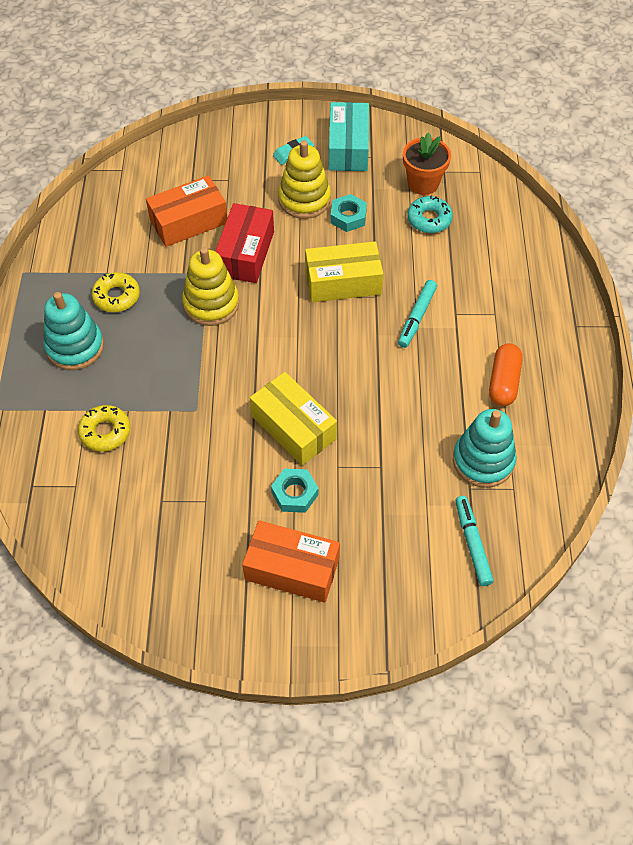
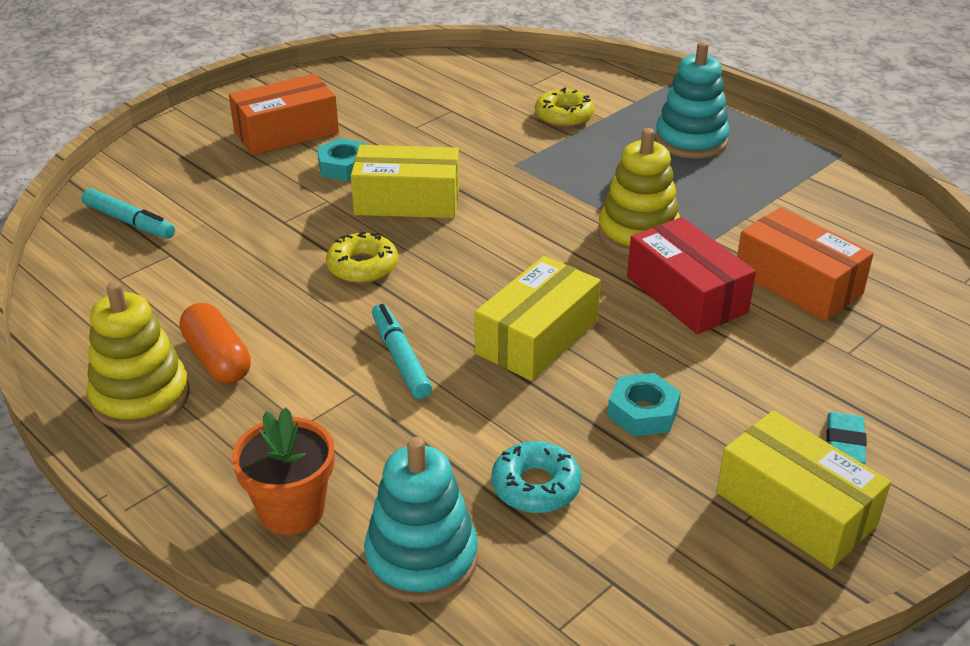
camera: 135 degrees right, 20 degrees down
(116, 297) = (731, 187): yellow donut -> yellow donut (362, 266)
(189, 222) = (798, 283): orange box -> orange box turned 60 degrees counterclockwise
(304, 200) = (727, 394): yellow stacking toy -> yellow stacking toy (141, 397)
(348, 147) = (795, 509): turquoise box -> yellow box
(423, 183) = (616, 535): orange flower pot -> orange flower pot (292, 510)
(483, 461) = (175, 280): turquoise stacking toy -> turquoise stacking toy (421, 559)

